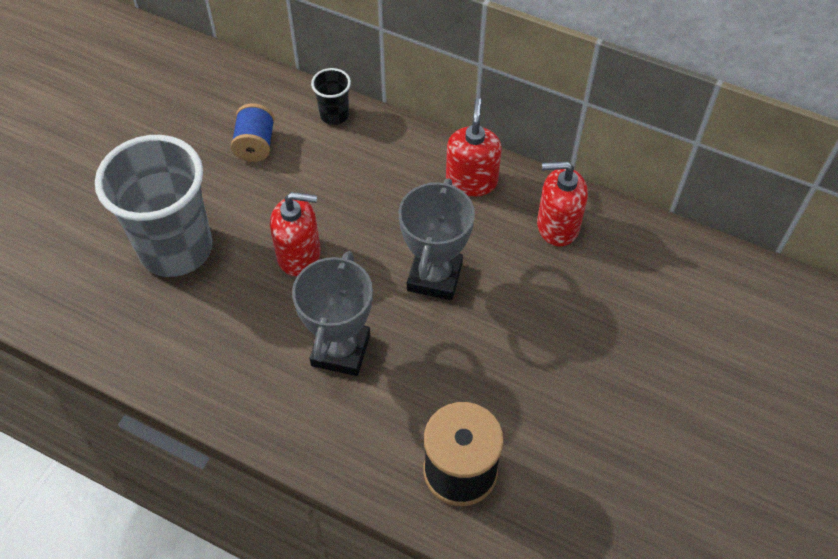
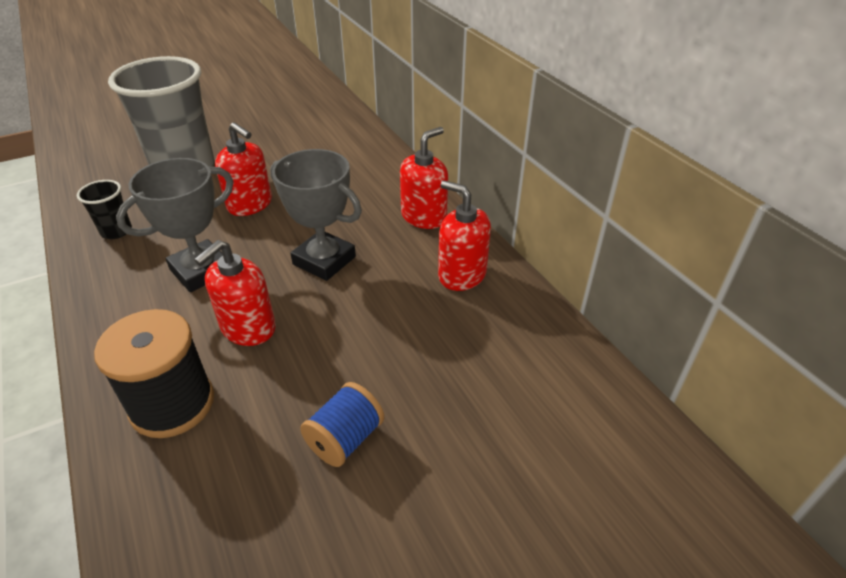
camera: 35 degrees right, 15 degrees down
(255, 145) = (301, 139): blue spool -> blue spool (345, 439)
(334, 115) = (371, 144): black cup -> black cup (116, 231)
(435, 277) = (324, 260): grey trophy -> grey trophy turned 75 degrees clockwise
(444, 376) = (248, 328): none -> red soap dispenser

